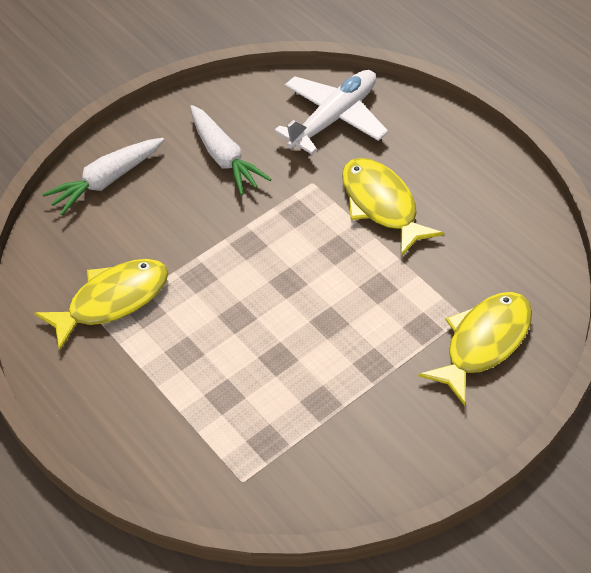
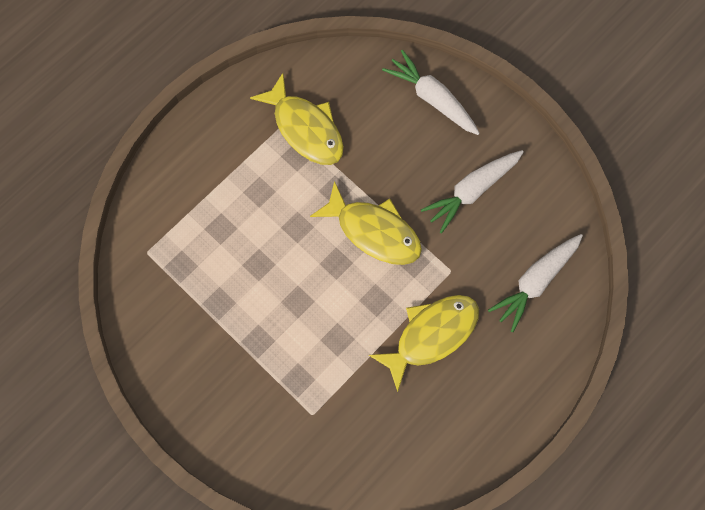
camera: 80 degrees right, 20 degrees up
(334, 118) = (535, 282): white plane -> white carrot
(483, 343) = (286, 432): yellow fish -> yellow fish (374, 231)

